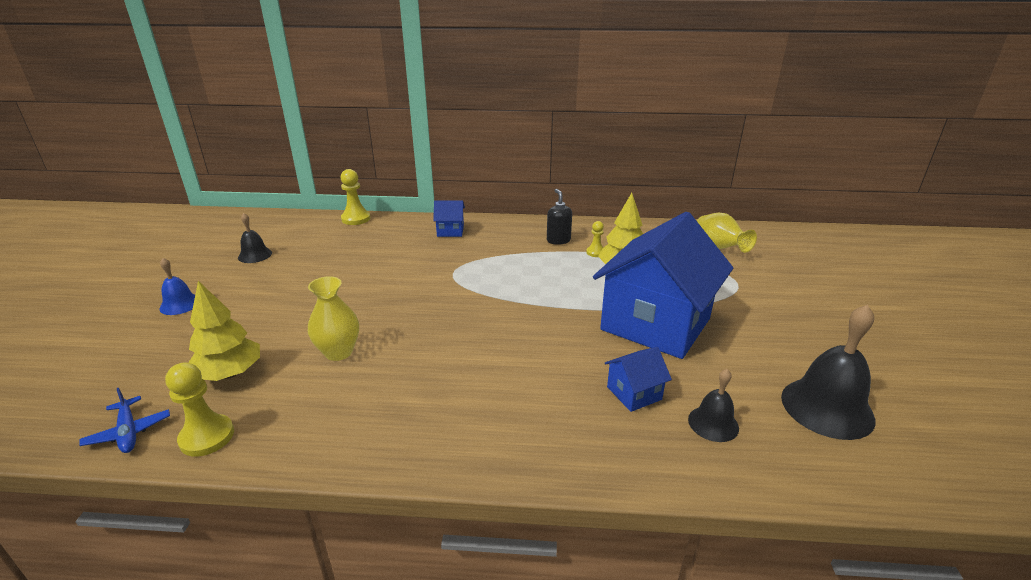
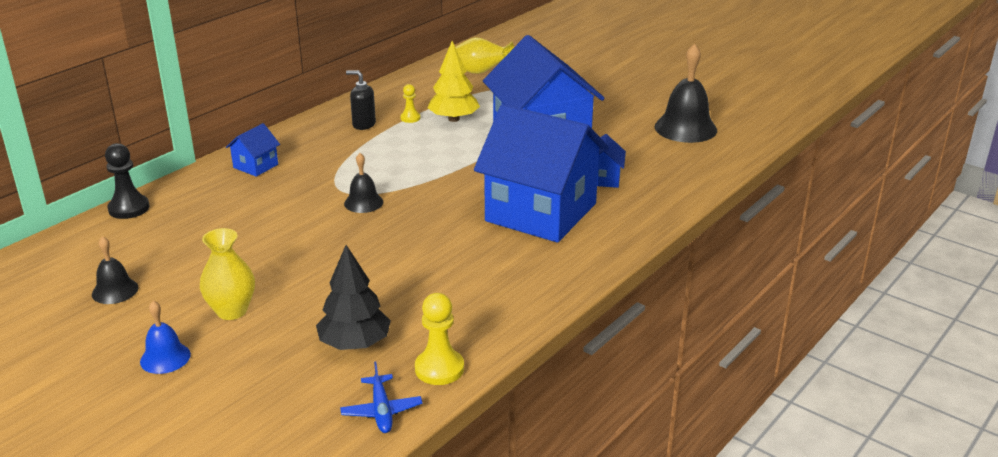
camera: 55 degrees left, 0 degrees up
(128, 432) = (381, 411): blue plane -> blue plane turned 75 degrees clockwise
(230, 373) = (355, 344): yellow tree -> black tree
(338, 352) = (396, 281): yellow vase -> yellow vase (232, 311)
(356, 219) = (129, 208): yellow pawn -> black pawn
(524, 381) = (541, 212): none -> blue house
(713, 423) = (659, 167): black bell -> black bell (363, 202)

